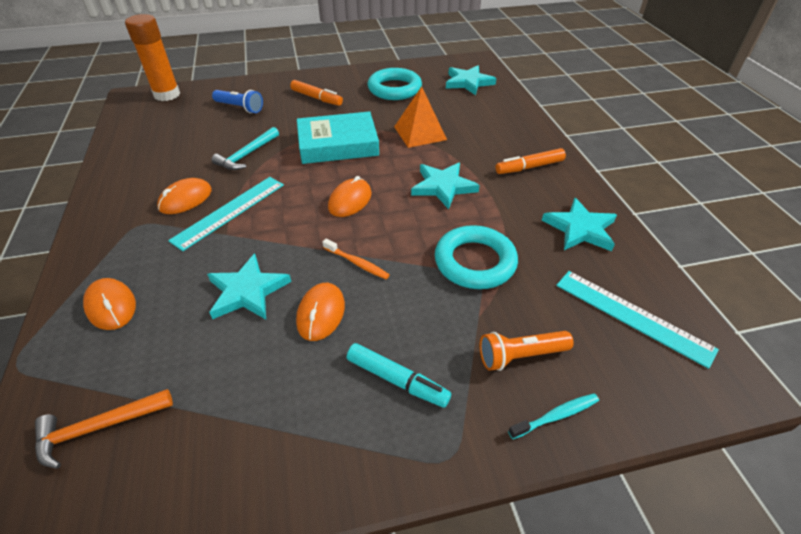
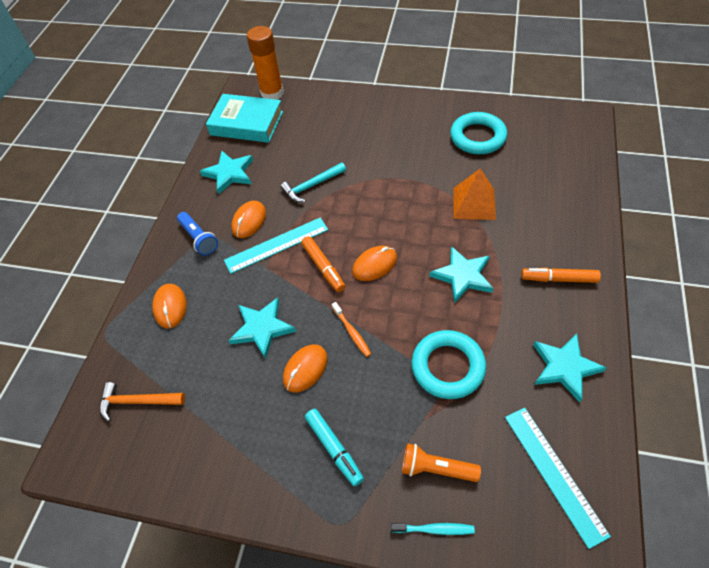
camera: 30 degrees right, 10 degrees up
(185, 199) = (249, 221): orange mouse -> orange mouse turned 45 degrees counterclockwise
(240, 108) = (326, 126): blue flashlight -> blue flashlight (199, 238)
(316, 98) = (398, 131): orange marker -> orange marker (323, 267)
(338, 144) = (392, 196): turquoise book -> turquoise book (246, 123)
(468, 82) = (559, 147): turquoise star -> turquoise star (229, 173)

